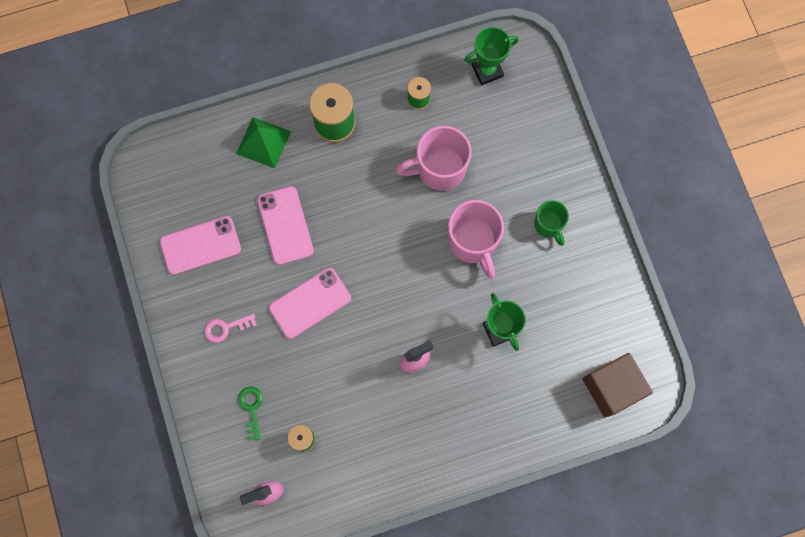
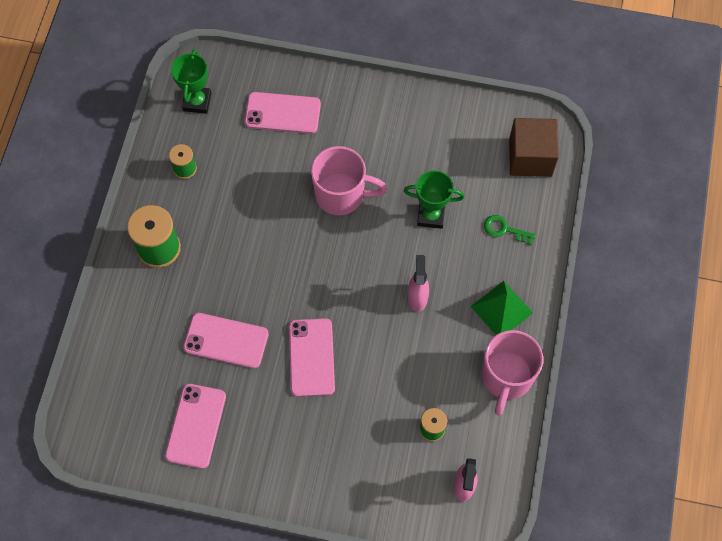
camera: 60 degrees left, 10 degrees down
(226, 328) = (289, 444): pink key -> none
(251, 408) = (378, 460): green key -> green key (504, 229)
(263, 142) = (135, 318): green pyramid -> green pyramid (501, 309)
(439, 169) = (259, 186): pink mug -> pink mug (506, 377)
(521, 147) = (282, 113): none -> pink phone
(548, 225) = (364, 129): green mug -> none

